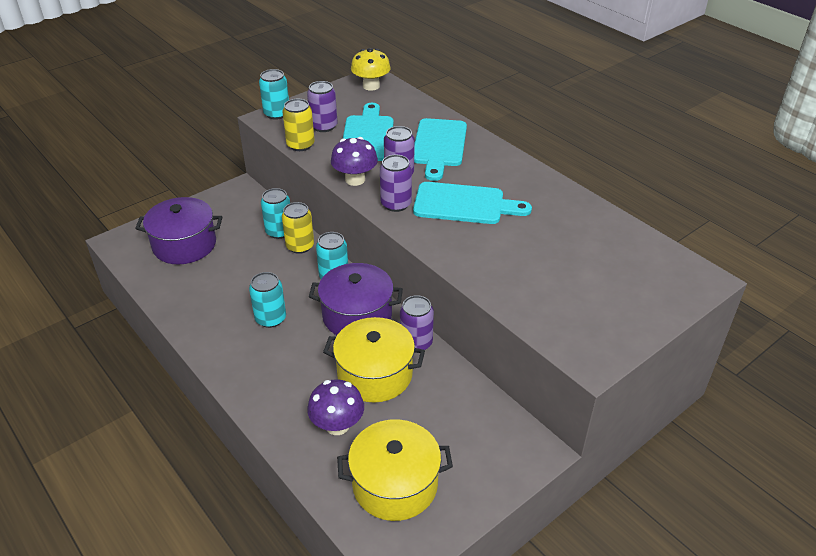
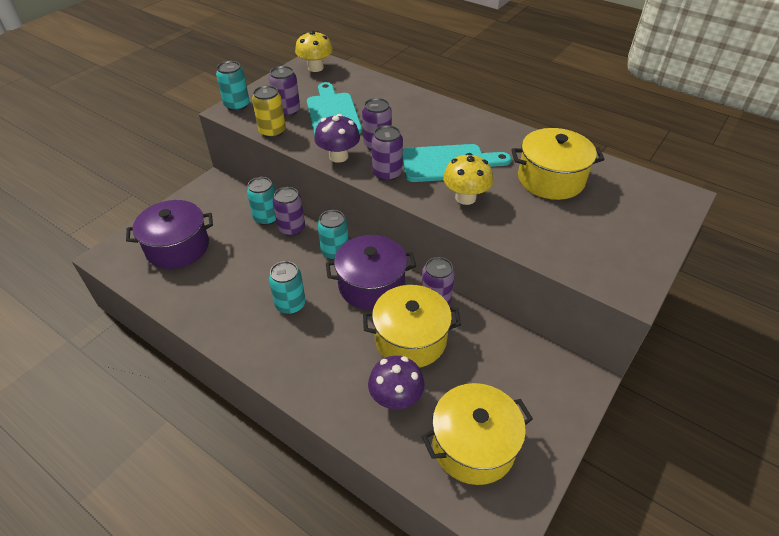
camera: 15 degrees left, 5 degrees up
(300, 246) = (291, 228): yellow can -> purple can
(439, 146) = (401, 113): turquoise cutting board -> none
(465, 241) = (465, 197): none -> yellow mushroom
(565, 237) = (551, 179): none -> yellow pot

